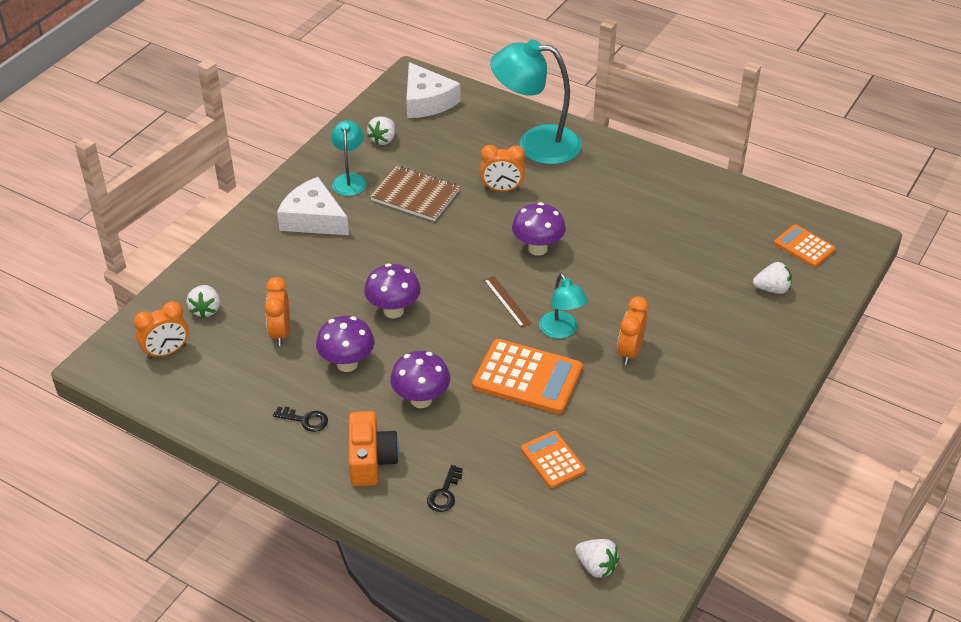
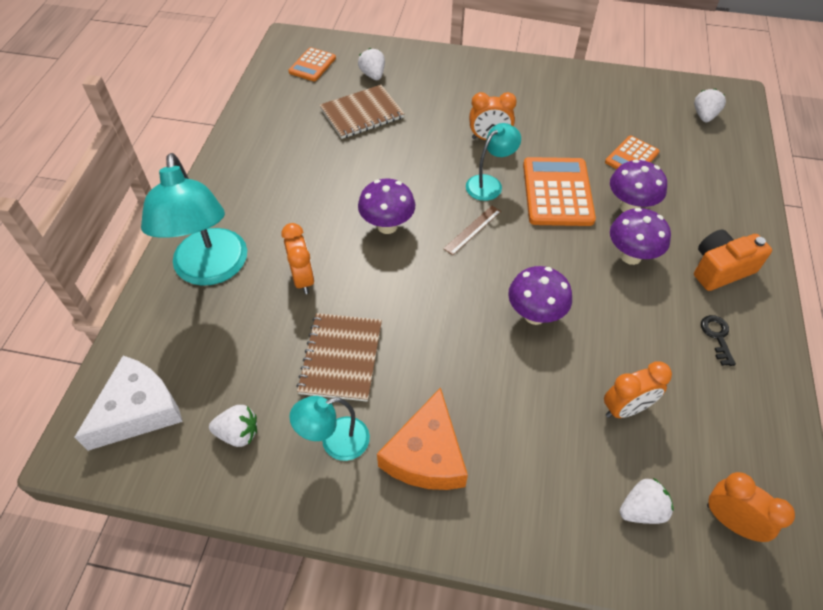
camera: 110 degrees left, 10 degrees up
(313, 219) = (426, 454): white cheese -> orange cheese
(347, 364) = (628, 329): purple mushroom -> purple mushroom (629, 207)
(444, 493) = (713, 211): black key -> none
(705, 266) = (362, 113): none -> brown notebook

